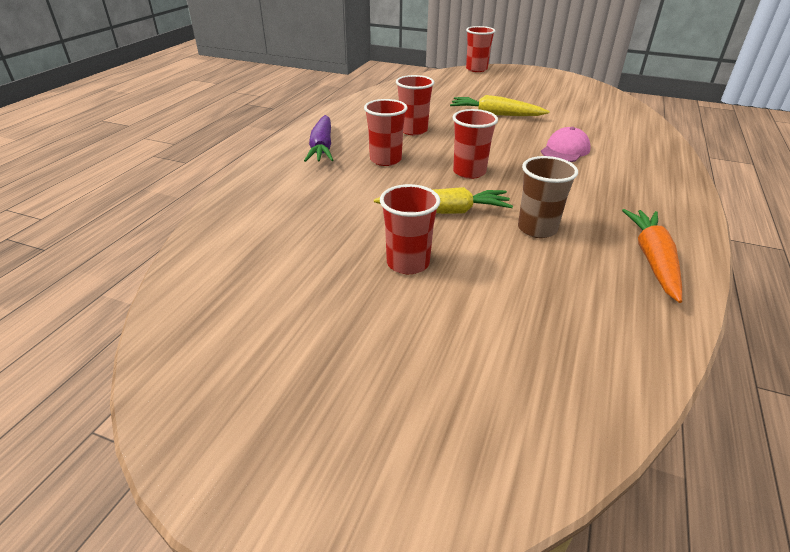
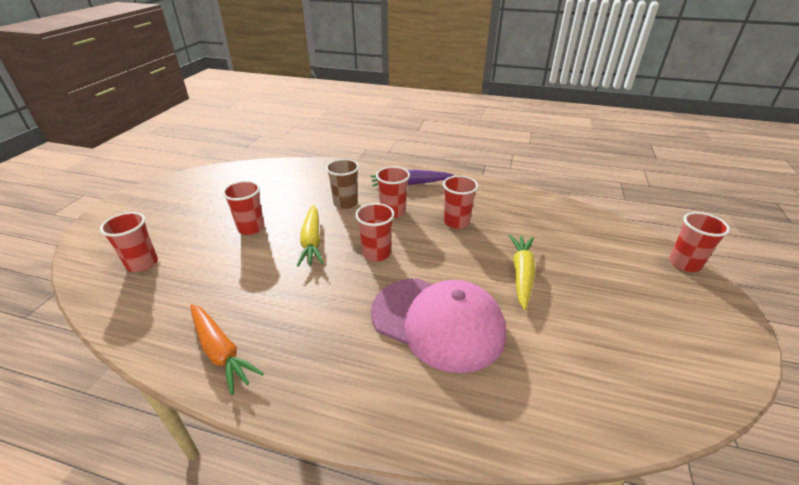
camera: 85 degrees right, 0 degrees up
(508, 374) = (142, 263): none -> red cup
(537, 229) = (280, 286): brown cup -> brown cup (345, 203)
(565, 150) = (437, 322): pink cap -> pink cap, size x2.09
(652, 260) = (221, 351): orange carrot -> orange carrot turned 45 degrees clockwise

